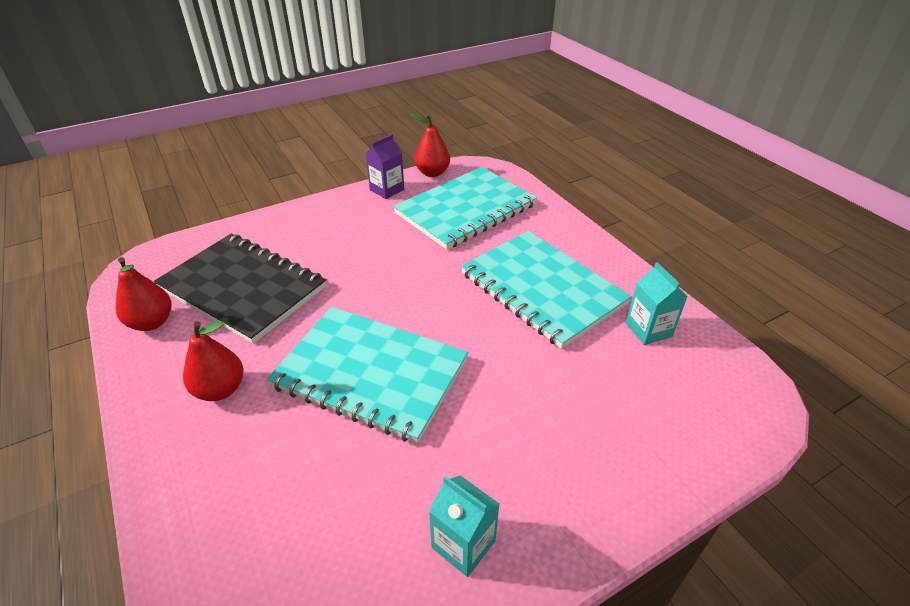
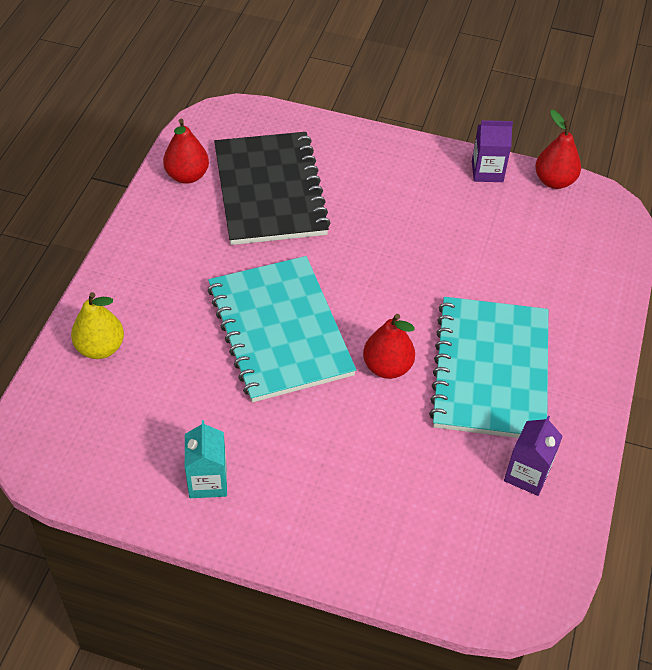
camera: 45 degrees right, 10 degrees up
(215, 522) = (100, 348): none -> yellow pear
(220, 389) = (180, 264): red pear -> red pear (387, 367)
(465, 209) = (531, 245): turquoise notebook -> none
(648, 330) = (527, 474): turquoise carton -> purple carton

